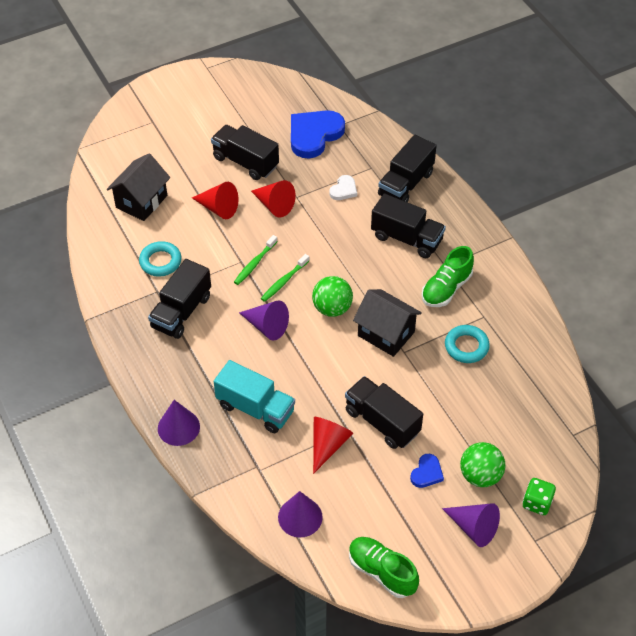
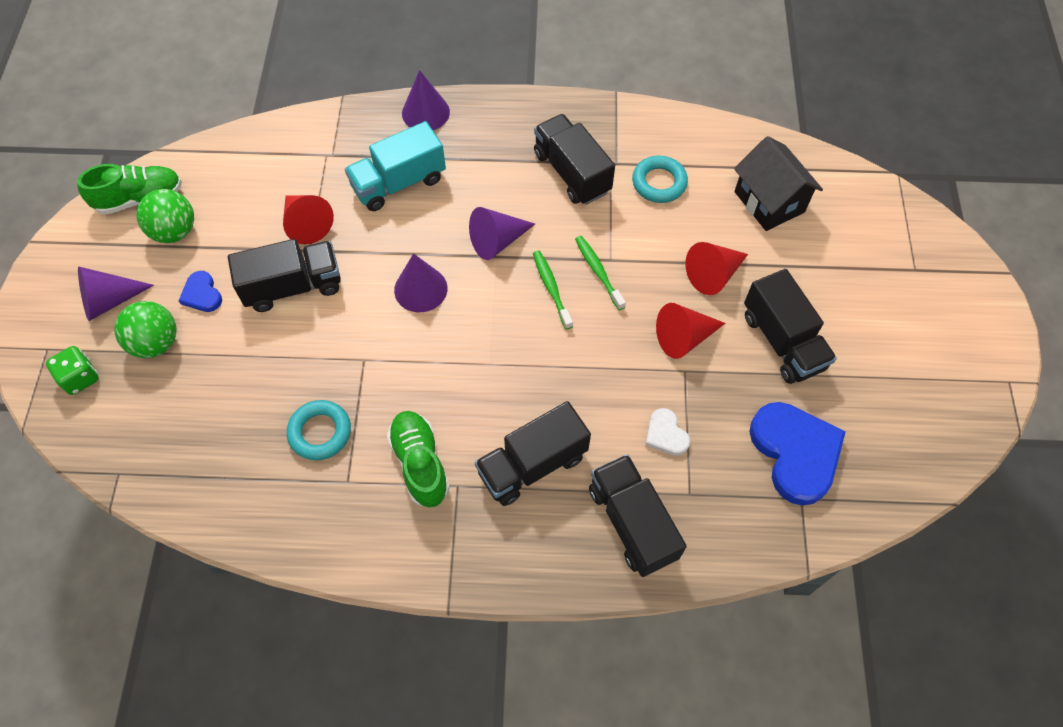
camera: 120 degrees right, 10 degrees up
(245, 162) = (782, 341): black truck -> black truck turned 90 degrees clockwise
(300, 517) = (250, 163): purple cone -> purple cone (420, 289)
(332, 308) = (478, 318): green ball -> green ball (175, 231)
(386, 334) = (402, 354): black house -> none

